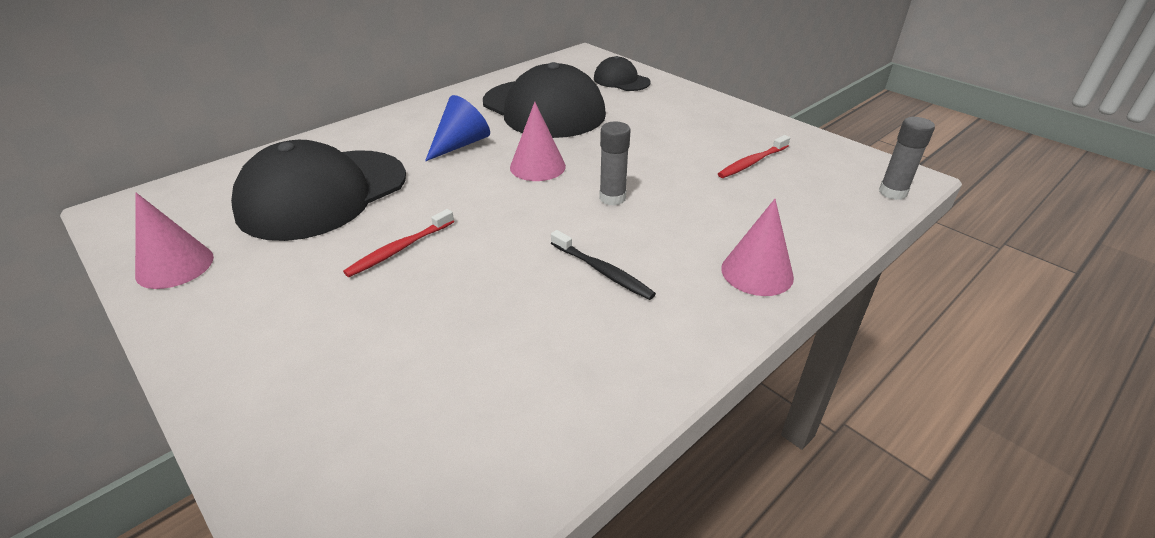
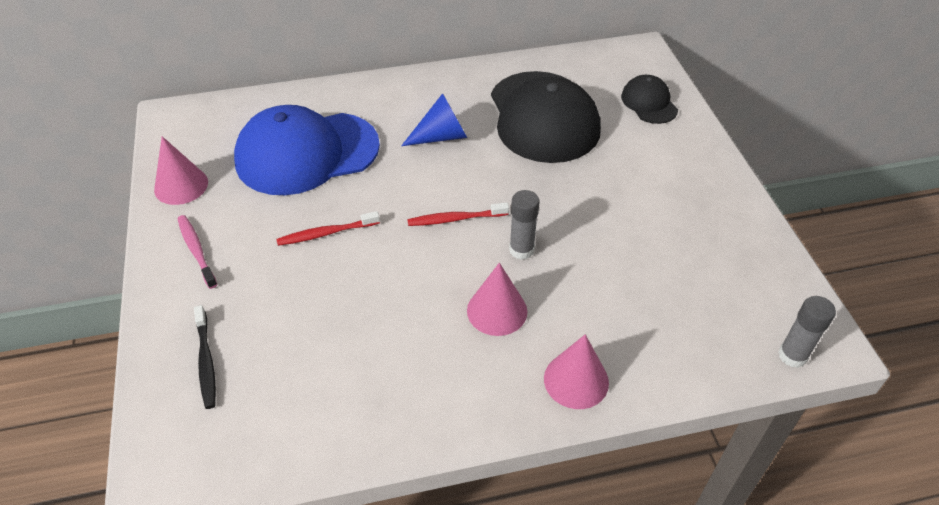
camera: 30 degrees right, 10 degrees up
(240, 318) = (196, 250): none -> pink toothbrush
(323, 194) = (307, 153): black cap -> blue cap
(537, 166) = (486, 188): pink cone -> pink cone (497, 310)
(602, 271) = (455, 321): black toothbrush -> black toothbrush (206, 361)
(752, 162) = (685, 261): red toothbrush -> red toothbrush (455, 219)

